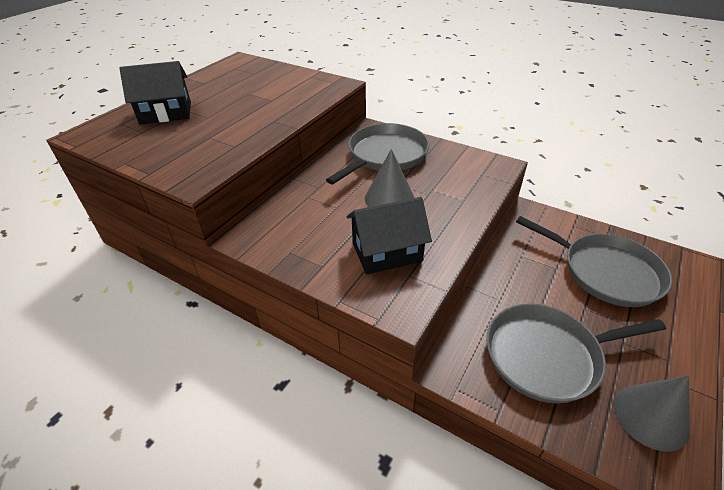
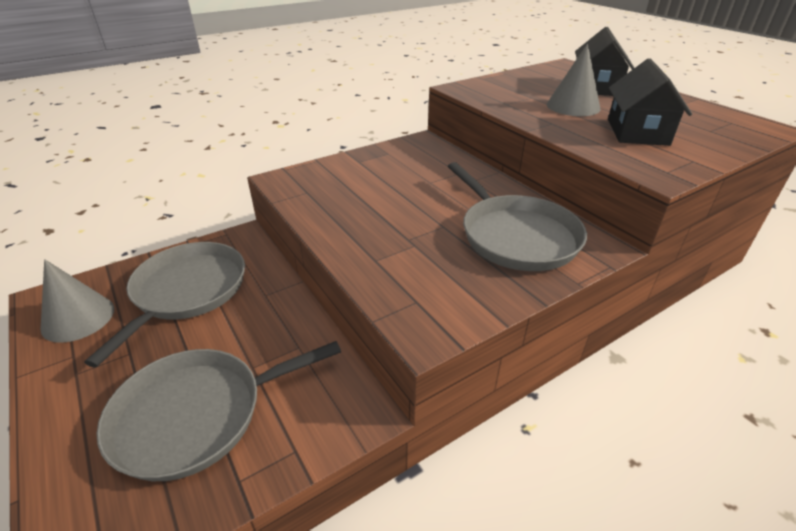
camera: 115 degrees right, 5 degrees down
(387, 252) = (344, 190): black house -> black house (637, 132)
(389, 198) = (420, 213): grey cone -> grey cone (573, 106)

